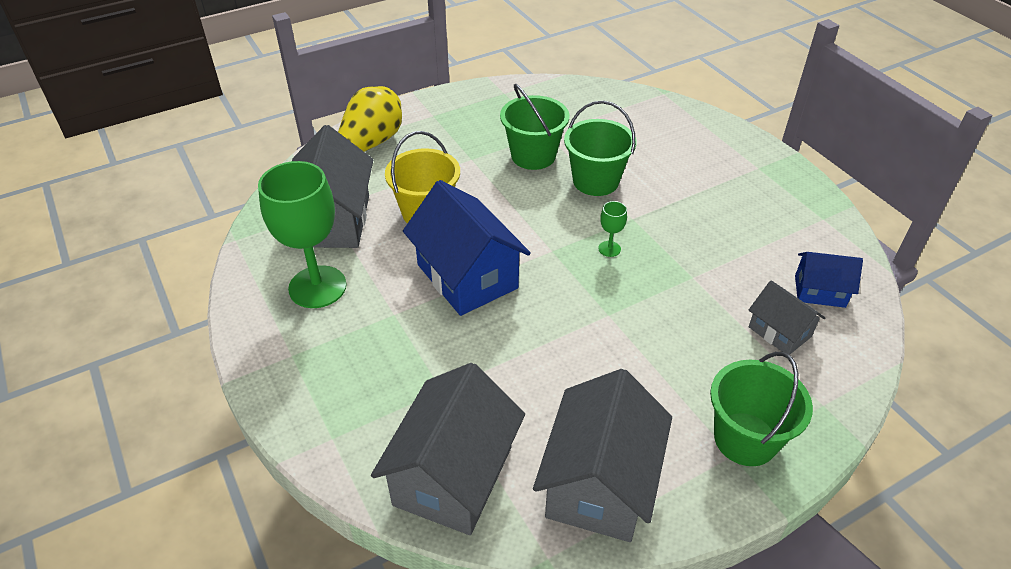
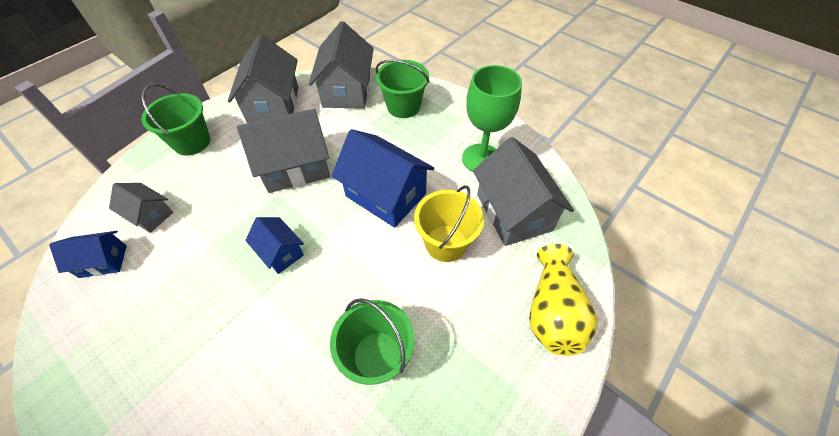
camera: 160 degrees right, 10 degrees up
(577, 345) = (295, 167): none -> grey house
(595, 181) = (302, 337): green bucket -> green bucket (403, 106)
(609, 249) = (280, 252): green goblet -> blue house

